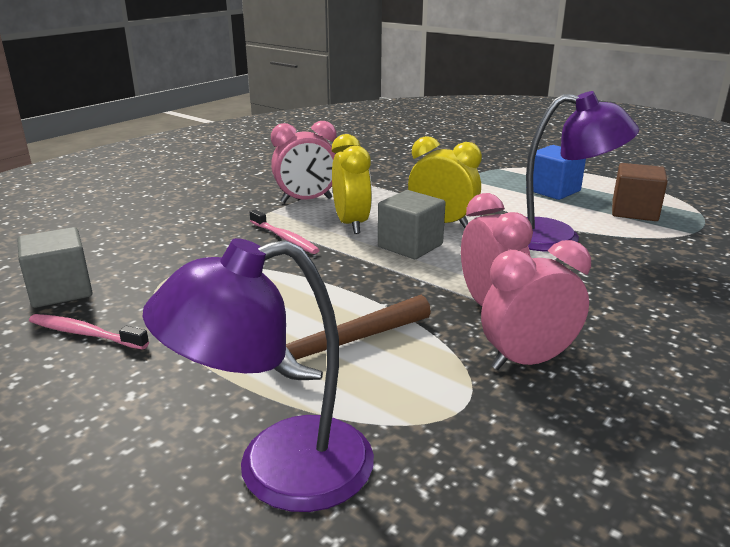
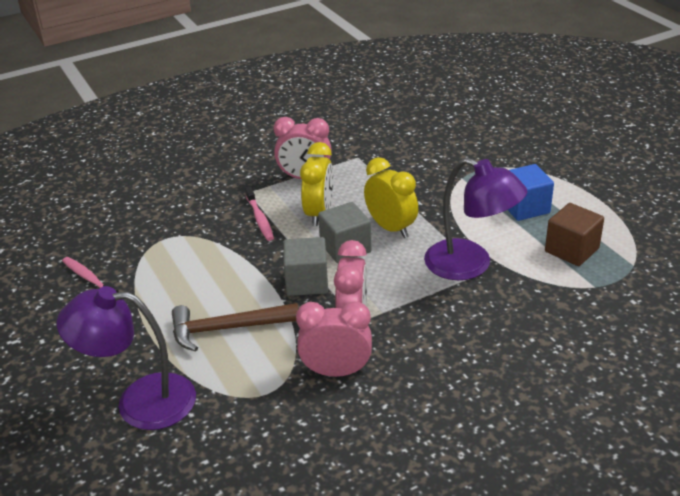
camera: 25 degrees right, 10 degrees up
(61, 291) = (91, 238): grey cube -> grey cube (307, 282)

